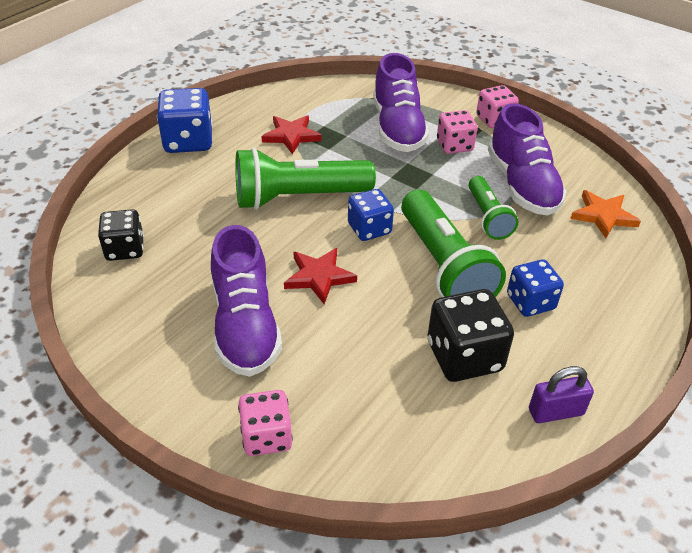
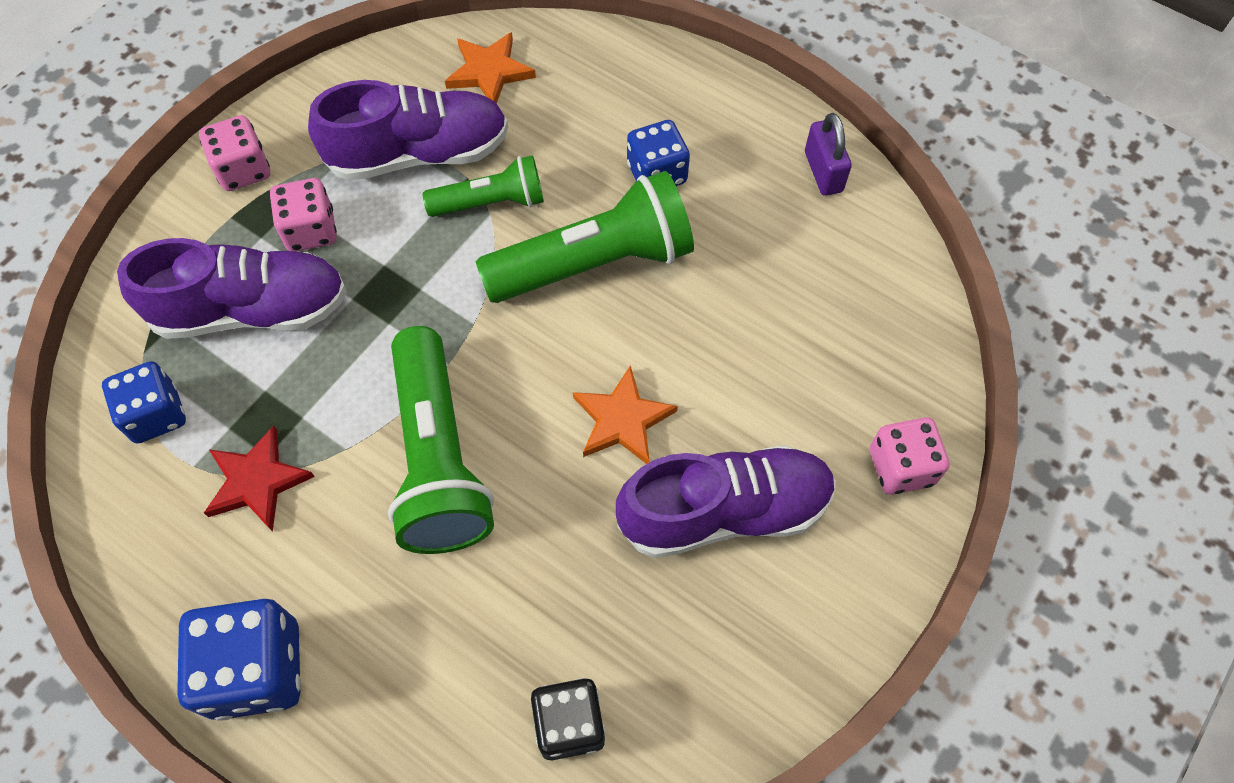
camera: 90 degrees left, 20 degrees up
(319, 277) = (622, 420): red star -> orange star
(369, 229) = (516, 354): blue dice -> blue dice (156, 414)
(464, 356) = (753, 252): black dice -> none

